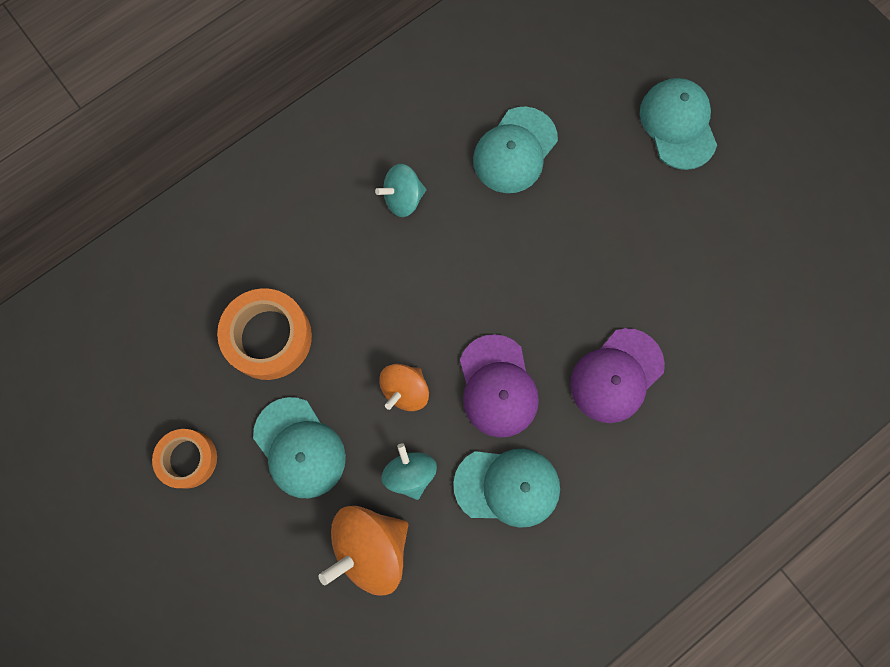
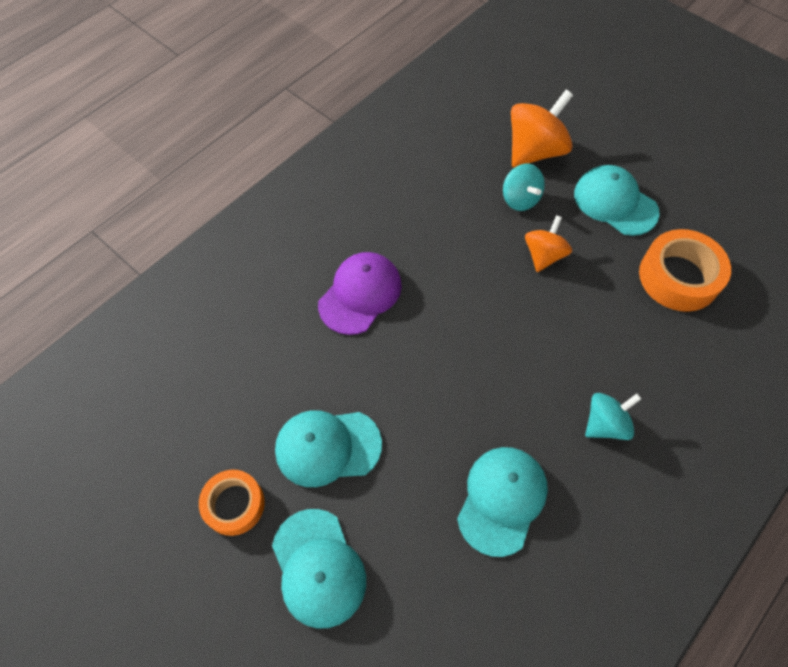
camera: 170 degrees right, 15 degrees down
(188, 459) = (699, 183): orange tape -> orange tape (234, 504)
(497, 386) = (464, 270): purple cap -> none
(507, 486) = (439, 202): turquoise cap -> turquoise cap (327, 447)

